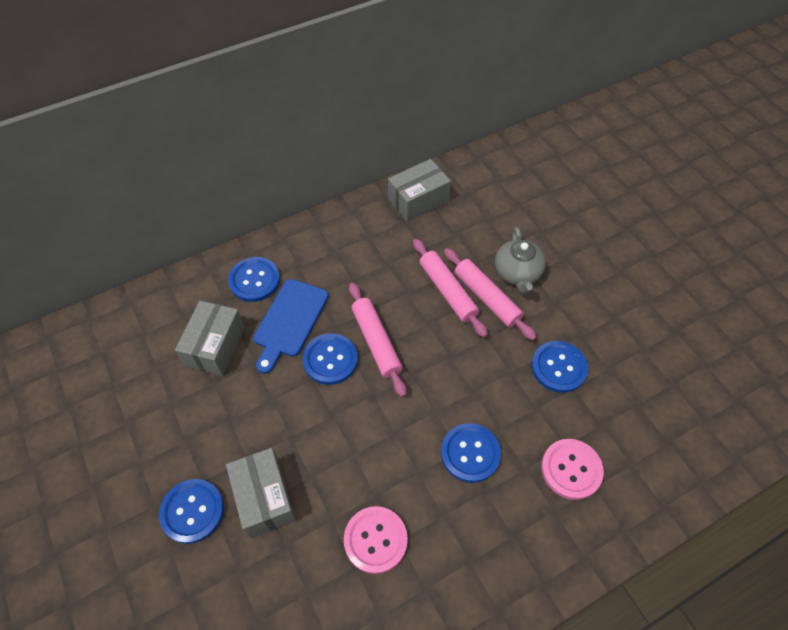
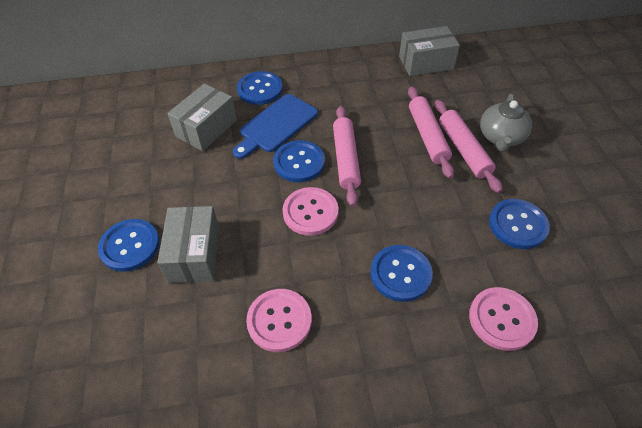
camera: 20 degrees right, 5 degrees down
(363, 414) = (310, 212): none -> pink button

